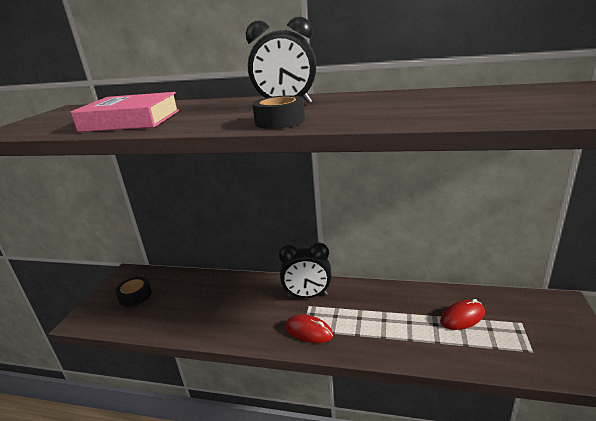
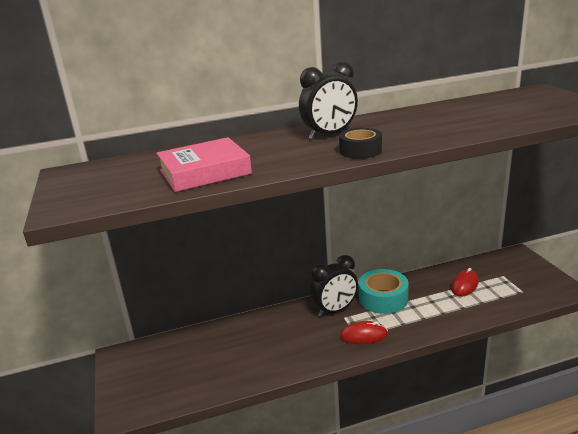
camera: 30 degrees left, 0 degrees up
(135, 296) = (158, 371): black tape -> none
(361, 300) = (383, 298): none -> turquoise tape

